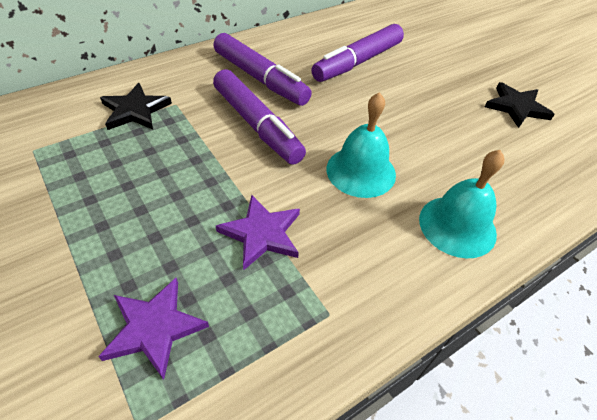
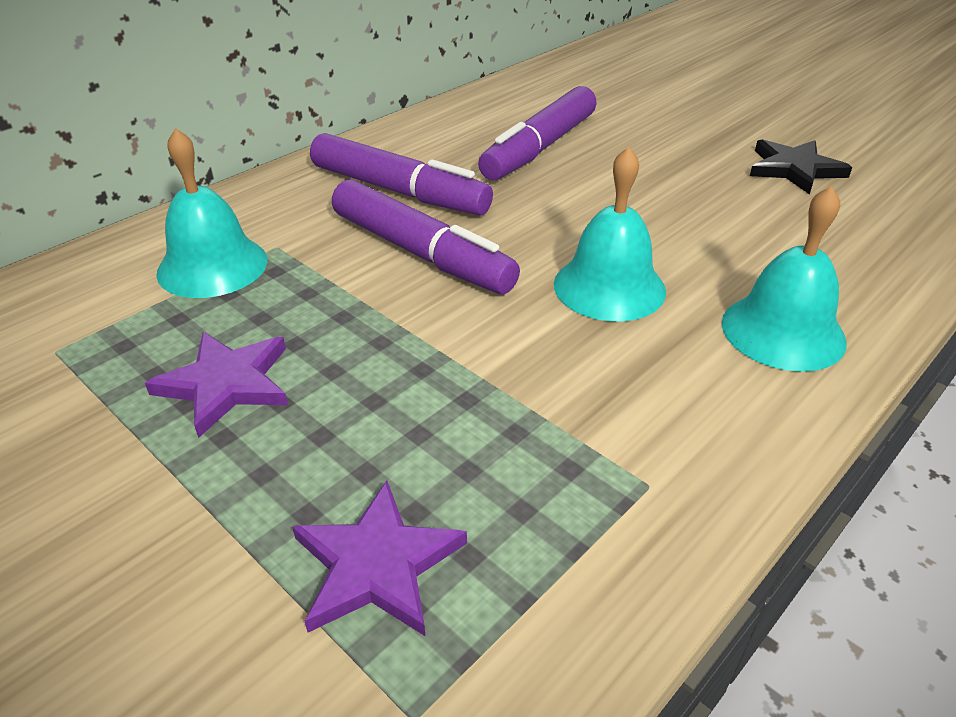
camera: 10 degrees left, 10 degrees down
(135, 110) = (212, 266): black star -> turquoise bell
(262, 233) = (494, 397): purple star -> purple star (226, 384)

